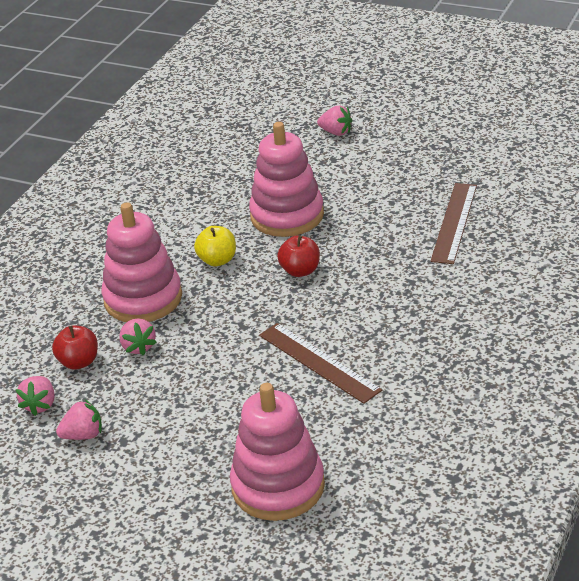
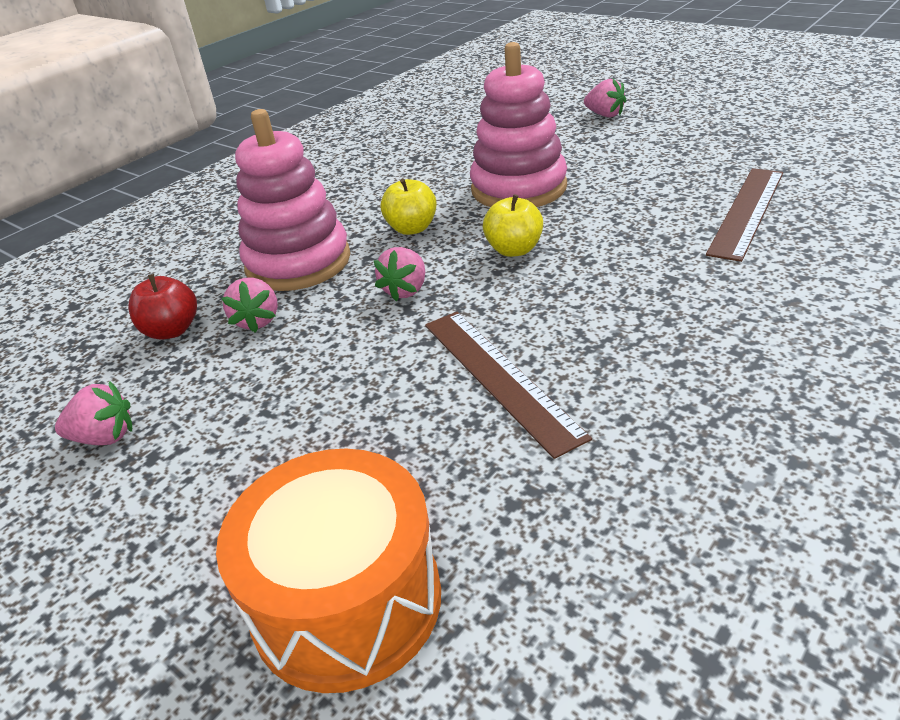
camera: 15 degrees right, 0 degrees up
(40, 405) = (84, 382): pink strawberry -> pink strawberry (406, 290)
(278, 486) = (346, 600): pink stacking toy -> orange drum
(300, 271) = (514, 250): red apple -> yellow apple

